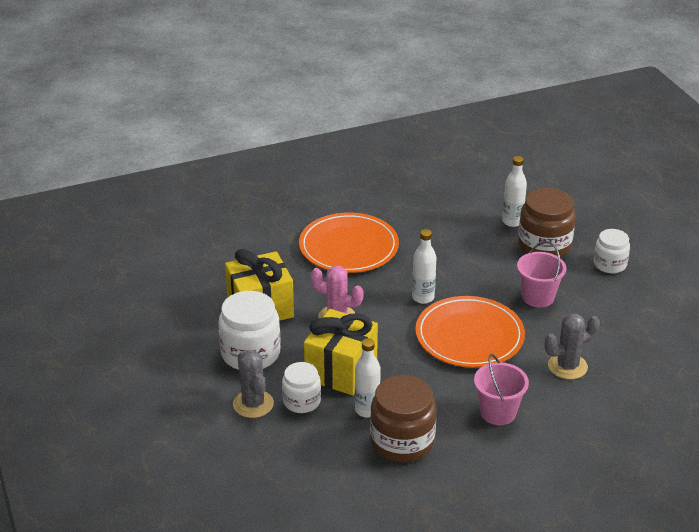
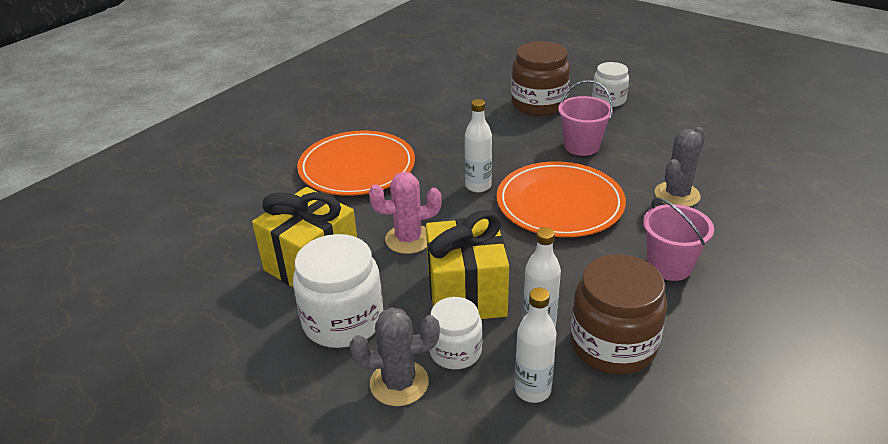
camera: 30 degrees left, 0 degrees up
(253, 404) = (399, 383): grey cactus -> grey cactus turned 45 degrees counterclockwise
(512, 222) = (491, 95): white bottle -> white bottle (532, 390)

